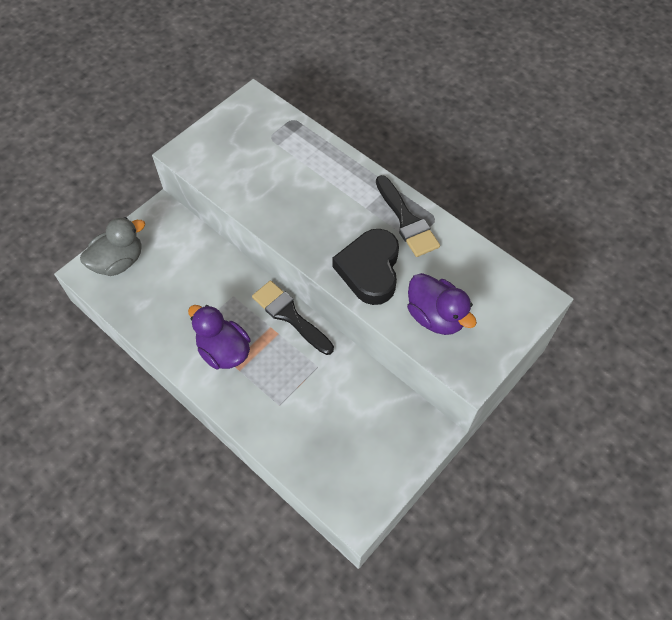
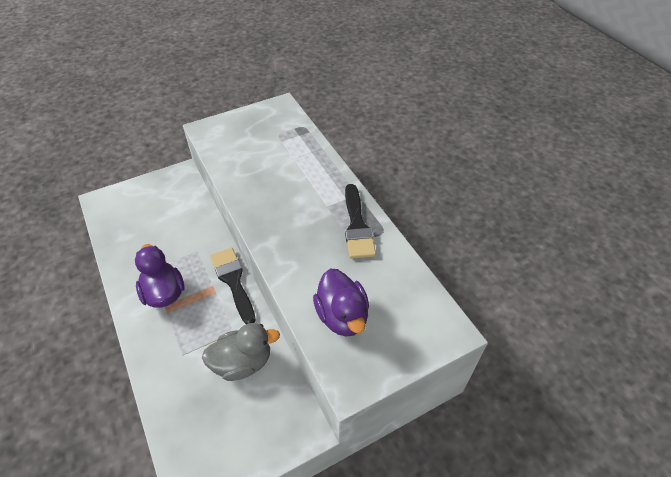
camera: 20 degrees right, 10 degrees down
(119, 262) = (128, 200): grey duck -> grey duck (242, 362)
(370, 270) = (303, 257): black heart -> none

